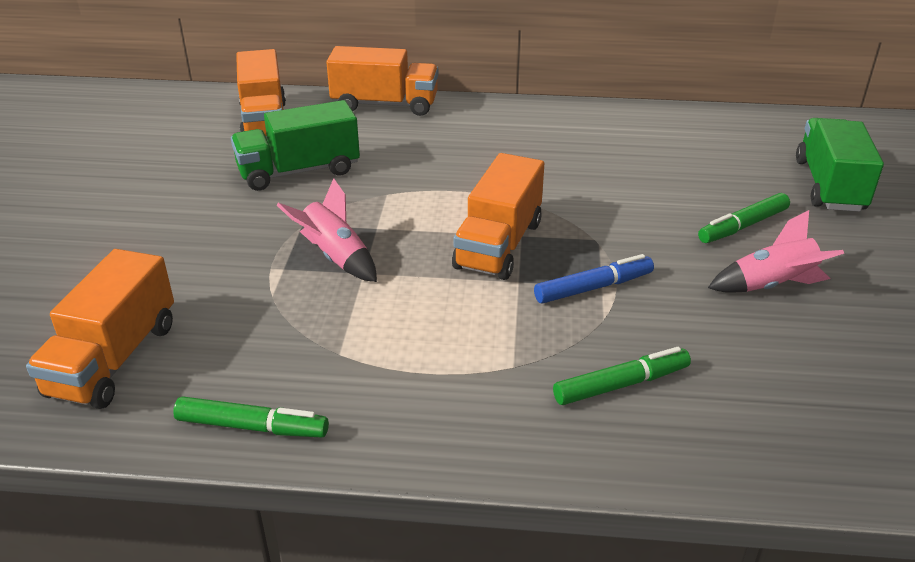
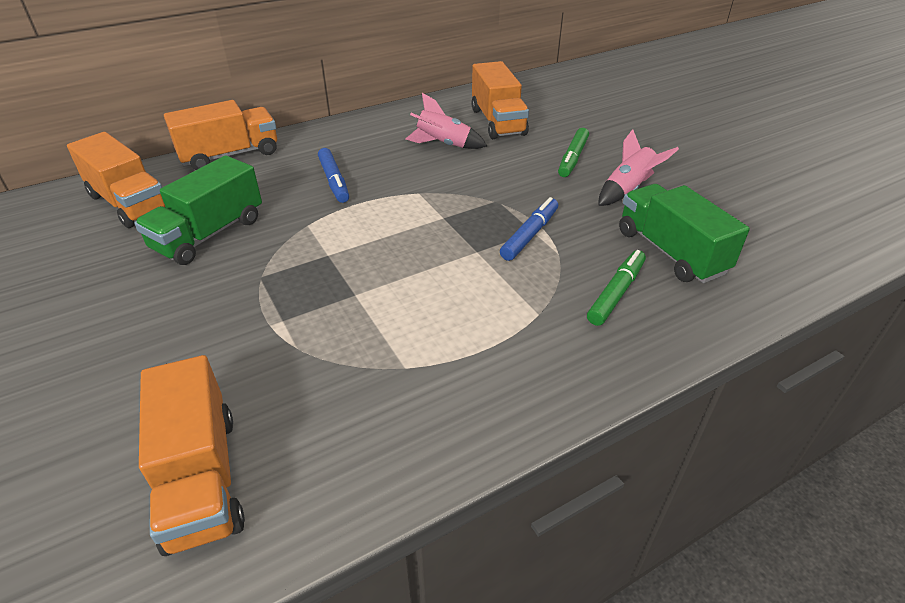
camera: 35 degrees left, 5 degrees up
(252, 427) = (399, 465): green marker -> none
(335, 257) = (318, 292): pink rocket -> pink rocket (443, 144)
(453, 161) = (334, 181): none -> blue marker
(498, 245) = (435, 231): orange truck -> orange truck (497, 122)
(829, 185) = (591, 116): green truck -> green truck (670, 252)

